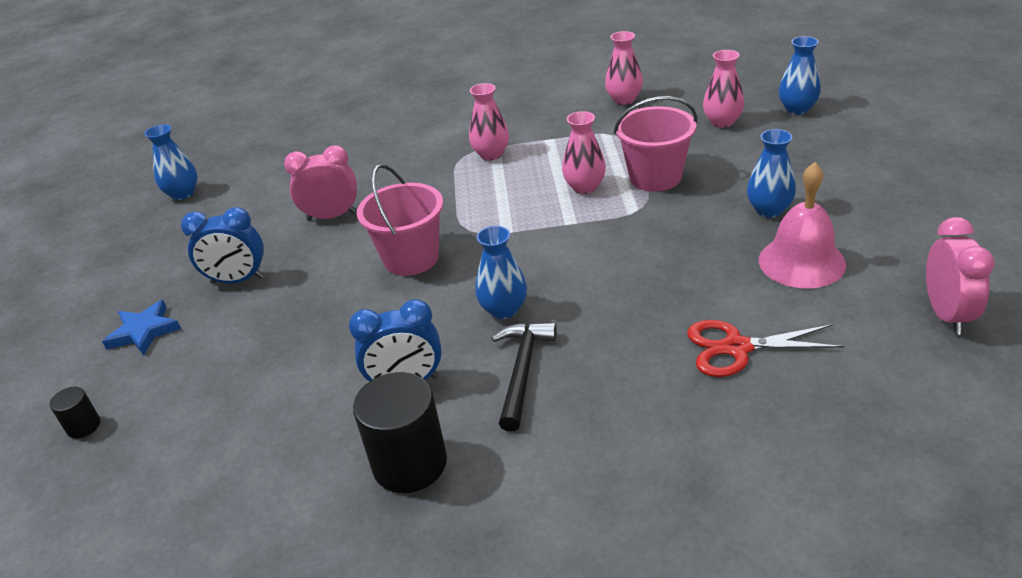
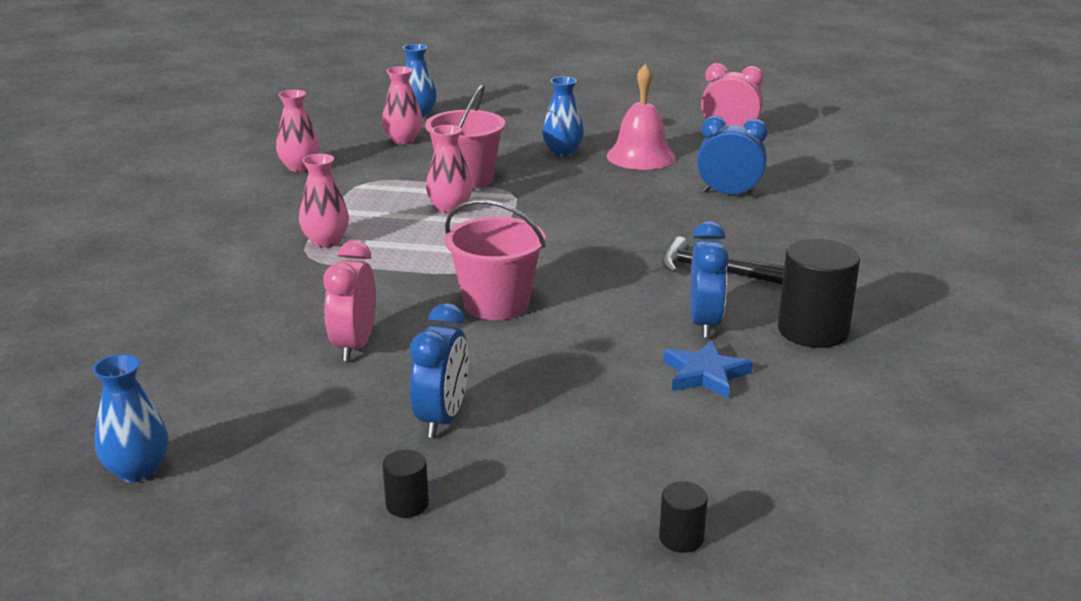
camera: 80 degrees left, 10 degrees down
(139, 294) = (407, 504): none -> black cylinder
(144, 331) = (504, 496): blue star -> blue star (705, 374)
(504, 309) = (622, 268): blue vase -> none
(736, 348) = (728, 194): red scissors -> blue clock

